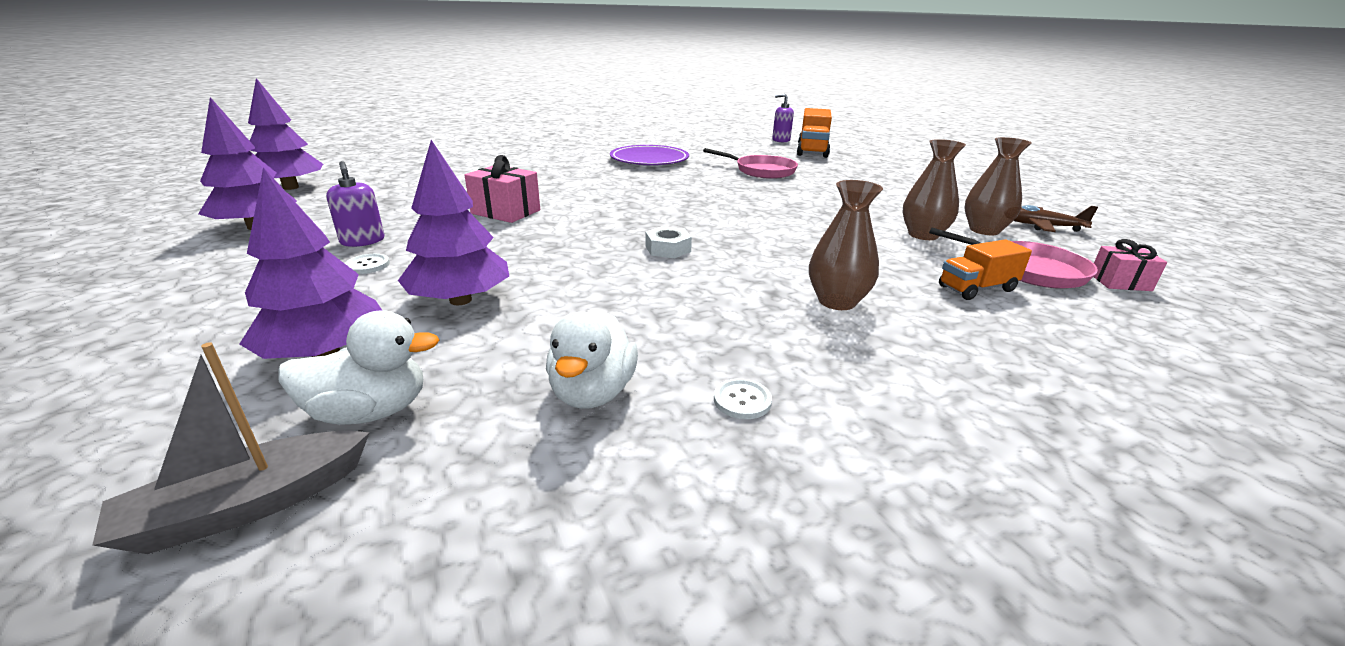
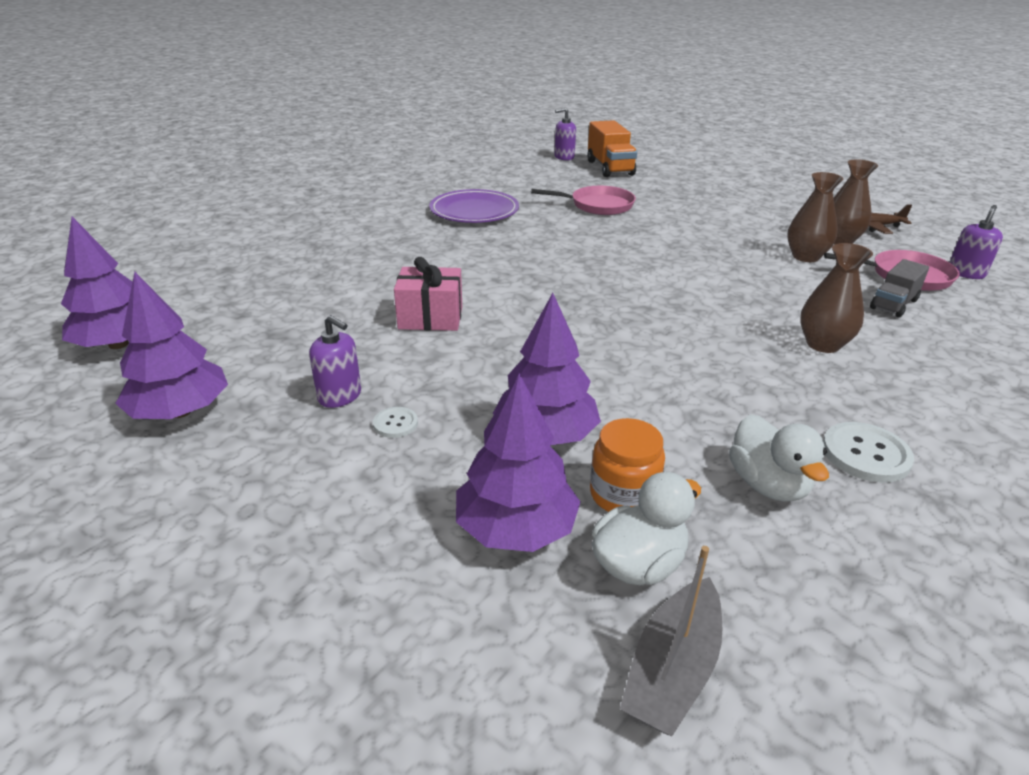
camera: 25 degrees left, 5 degrees up
(448, 358) = (623, 495): none -> orange jar
(668, 249) = (639, 325): white nut -> none
(742, 400) = (865, 454): white button -> white button, size x1.78
(976, 288) = (893, 304): orange truck -> grey truck
(1119, 282) = (965, 273): pink gift -> purple soap dispenser

